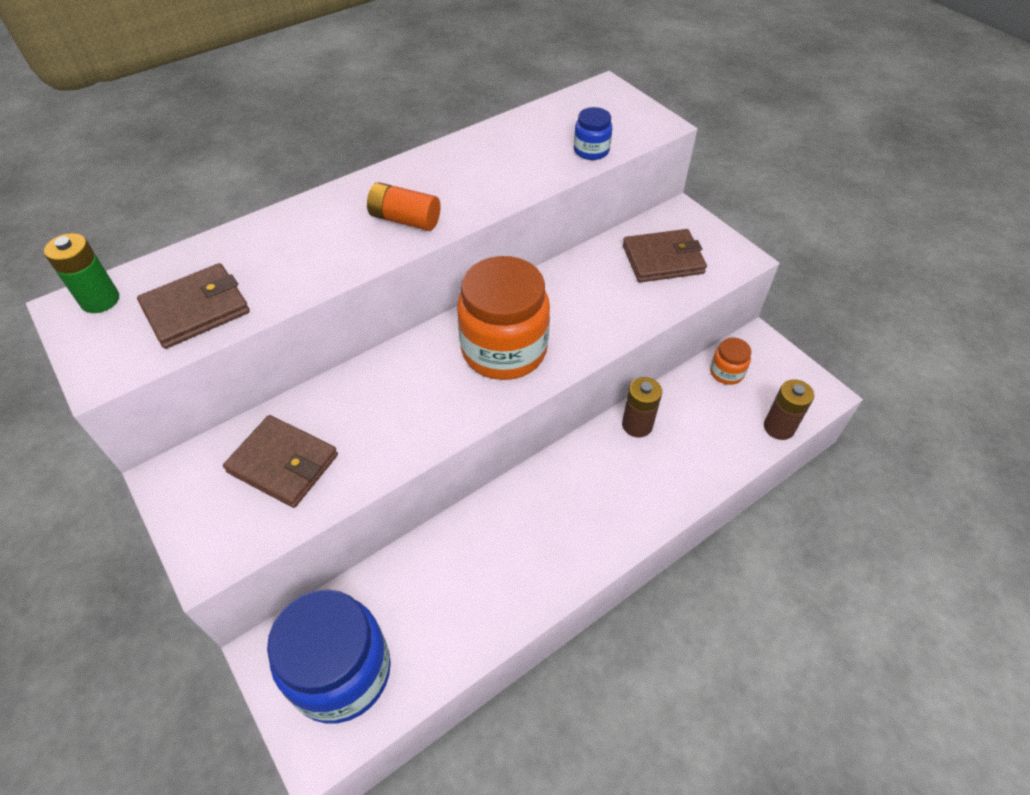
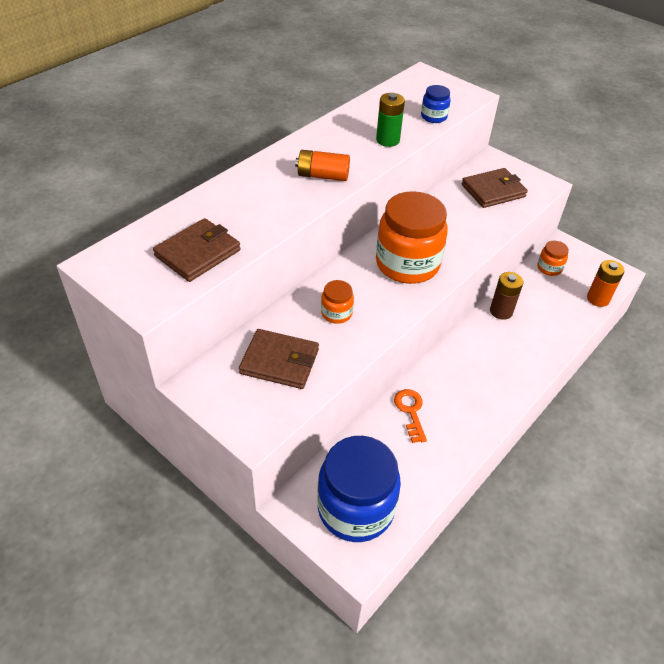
camera: 15 degrees left, 5 degrees down
(100, 300) = (118, 256): green battery -> green battery (387, 140)
(383, 406) = (336, 313): none -> orange jar
(463, 548) = (410, 411): none -> orange key
(779, 427) = (598, 299): brown battery -> orange battery

